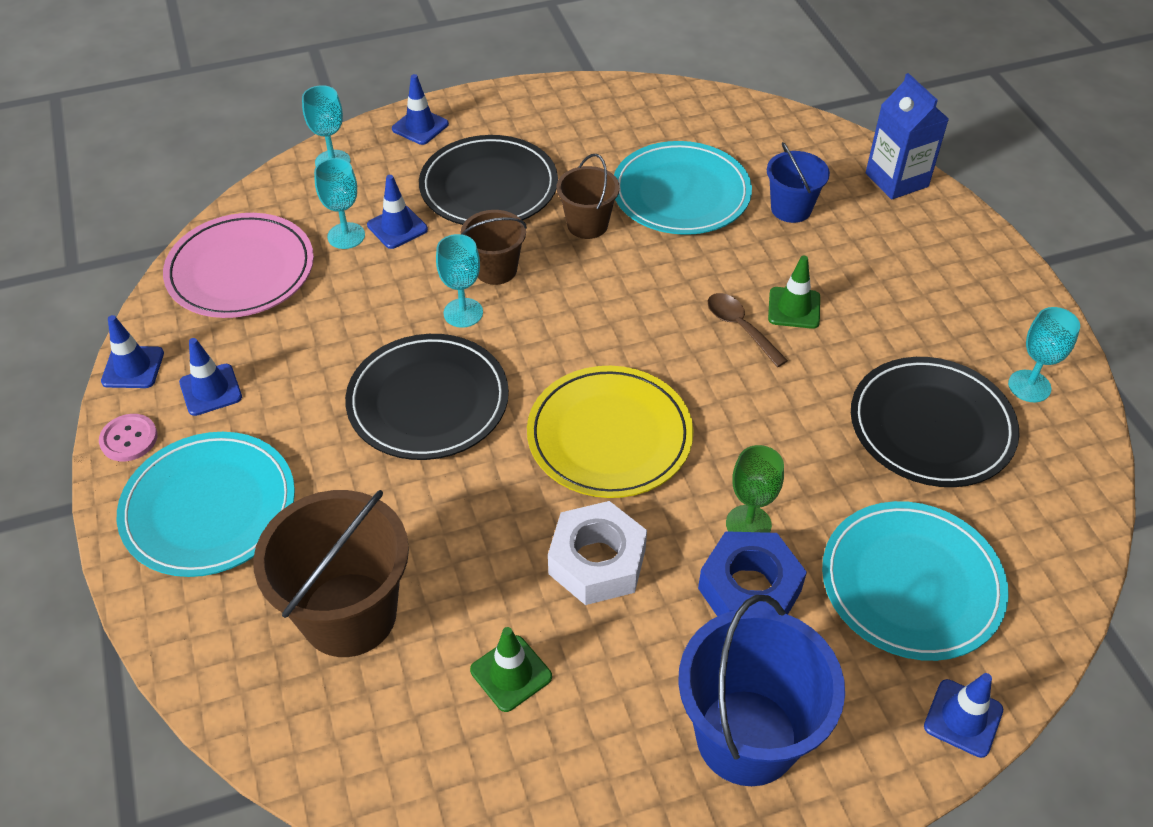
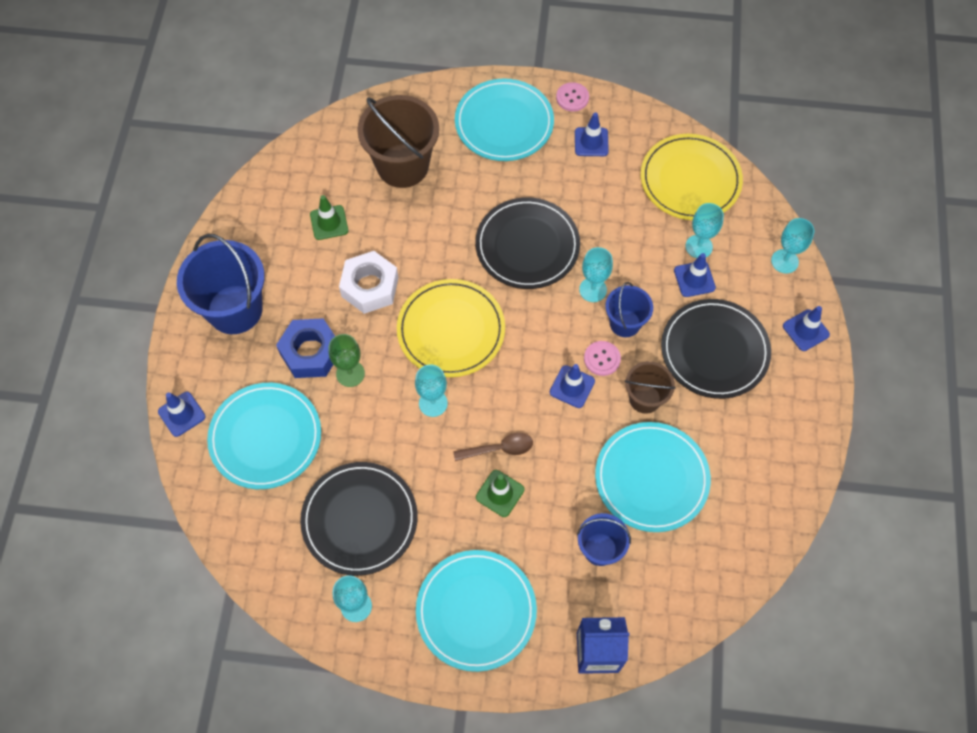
camera: 115 degrees right, 15 degrees up
(133, 367) = (628, 109): blue traffic cone -> blue traffic cone (572, 386)
(241, 270) = (690, 180): pink plate -> yellow plate
(496, 269) = (625, 323): brown bucket -> blue bucket
(558, 275) = (602, 359): none -> pink button
(727, 414) = (433, 403): none -> turquoise goblet
(939, 281) = (476, 611): none -> turquoise plate

